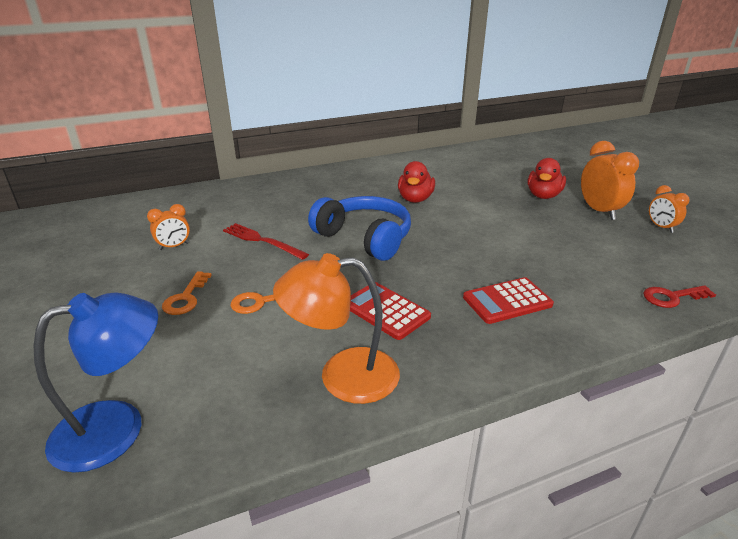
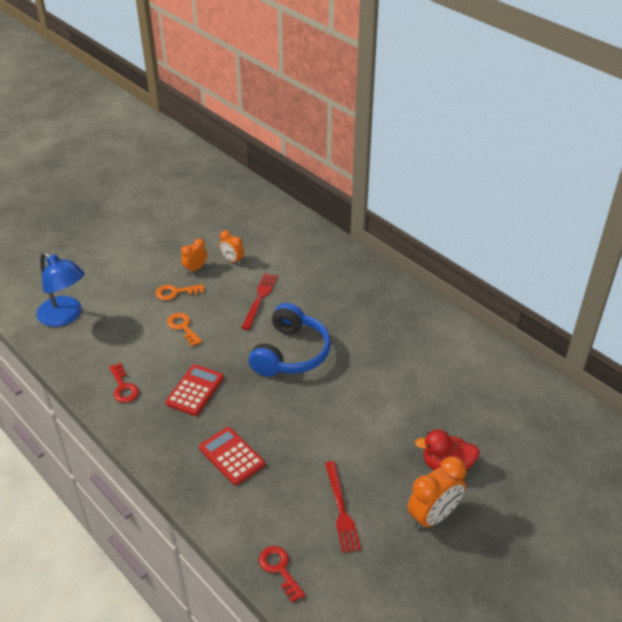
camera: 70 degrees right, 10 degrees up
(342, 376) = (123, 387): orange lamp -> red key
(415, 199) = (381, 368): red duck -> none
(591, 250) = (341, 509): none -> red fork
(661, 227) = (421, 572): orange clock -> orange clock (195, 269)

